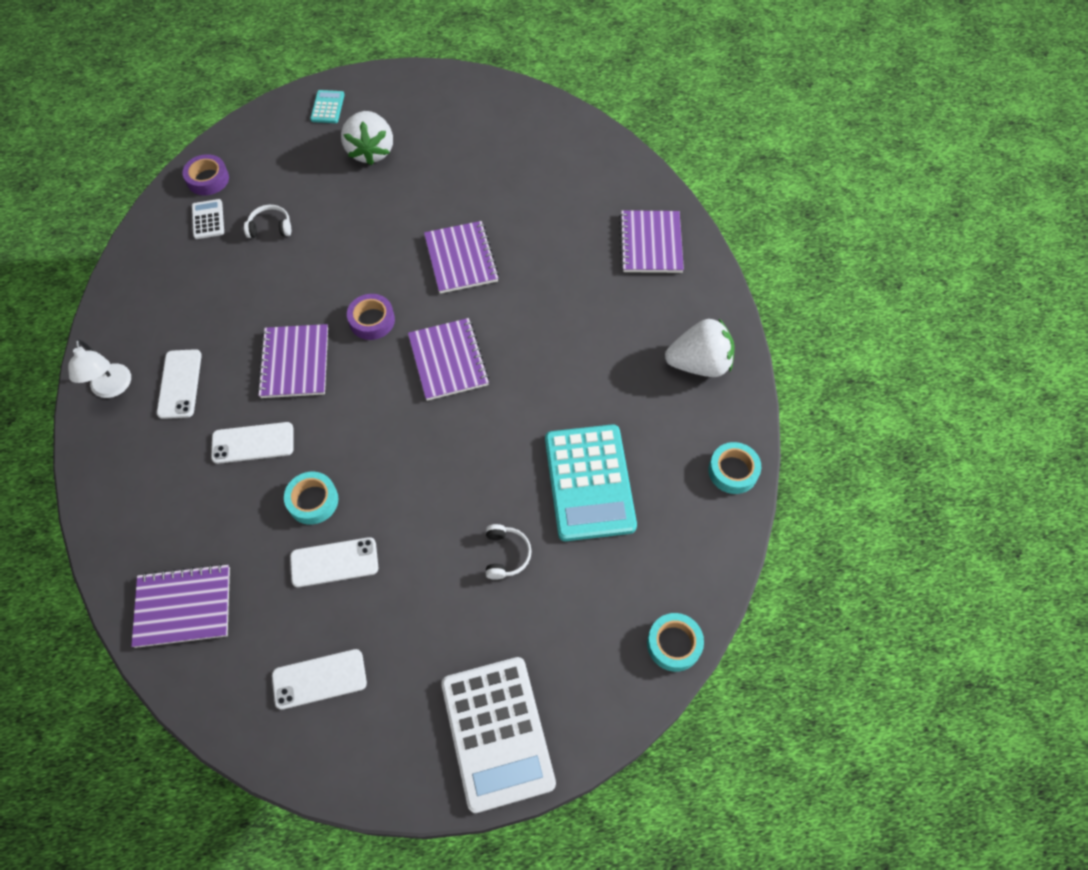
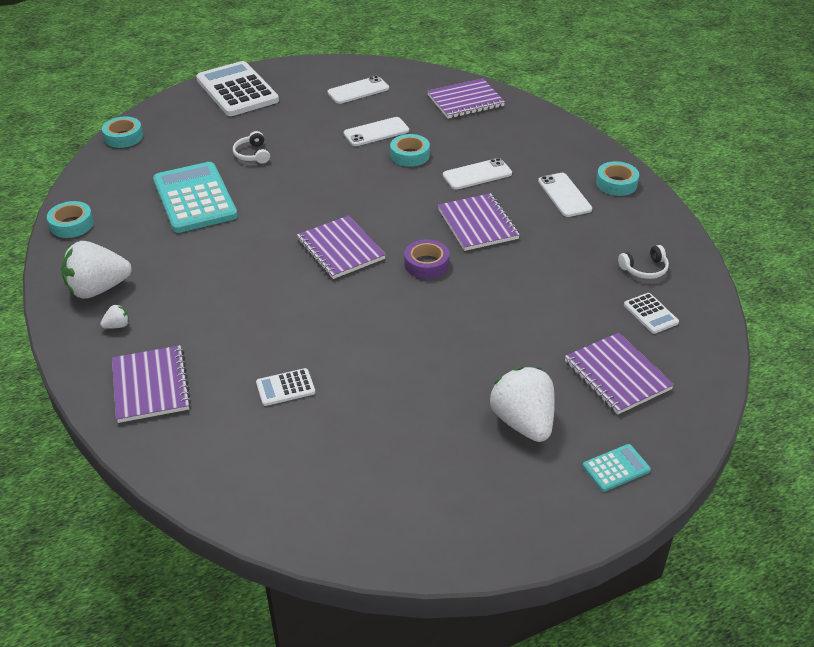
camera: 165 degrees right, 20 degrees down
(112, 388) = (616, 183): white lamp -> turquoise tape
(208, 179) = (687, 351): purple tape -> none
(270, 227) = (580, 319): white headphones -> white headphones (644, 269)
(327, 107) = (616, 468): turquoise calculator -> turquoise calculator turned 105 degrees counterclockwise
(461, 259) = (361, 330): purple notebook -> purple notebook (617, 375)
(541, 218) = (285, 388): none -> white calculator
(679, 313) = (117, 326): none -> white strawberry

